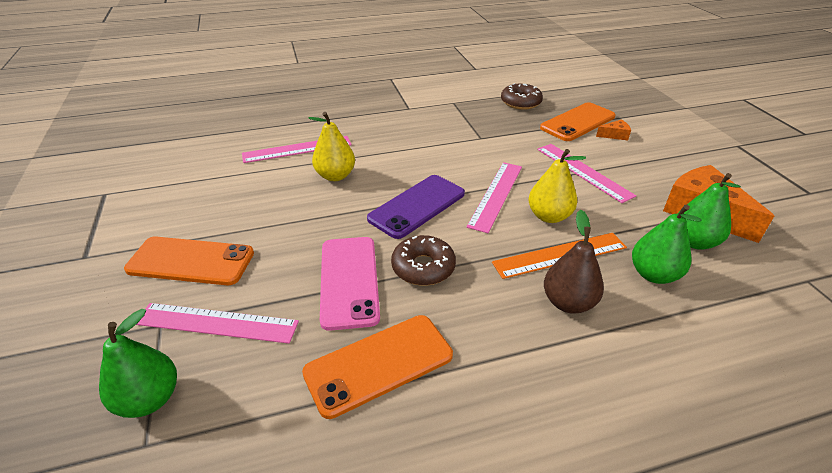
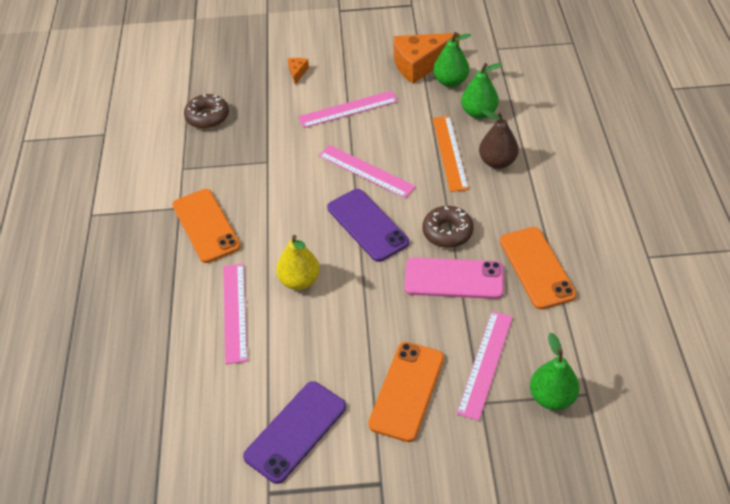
camera: 75 degrees left, 10 degrees up
(162, 198) = (296, 431): none -> purple phone
(549, 216) = (403, 146): yellow pear -> none
(578, 122) = (265, 88): orange phone -> orange phone (206, 225)

